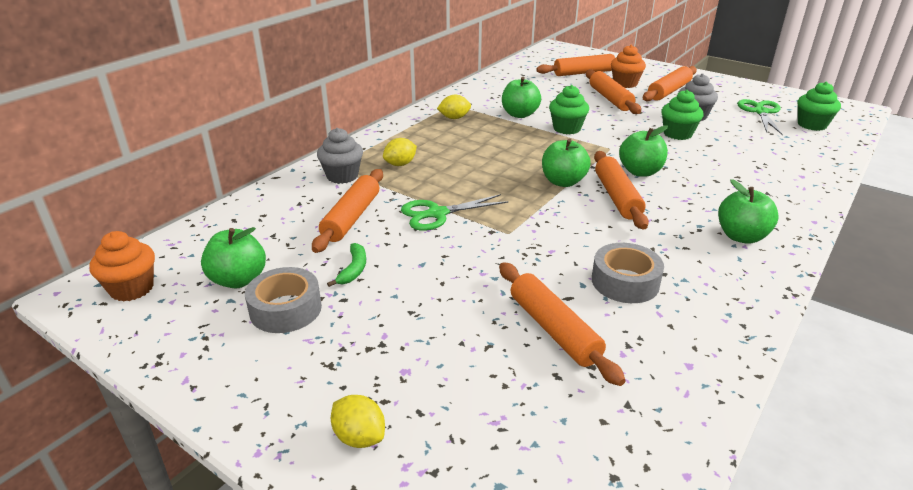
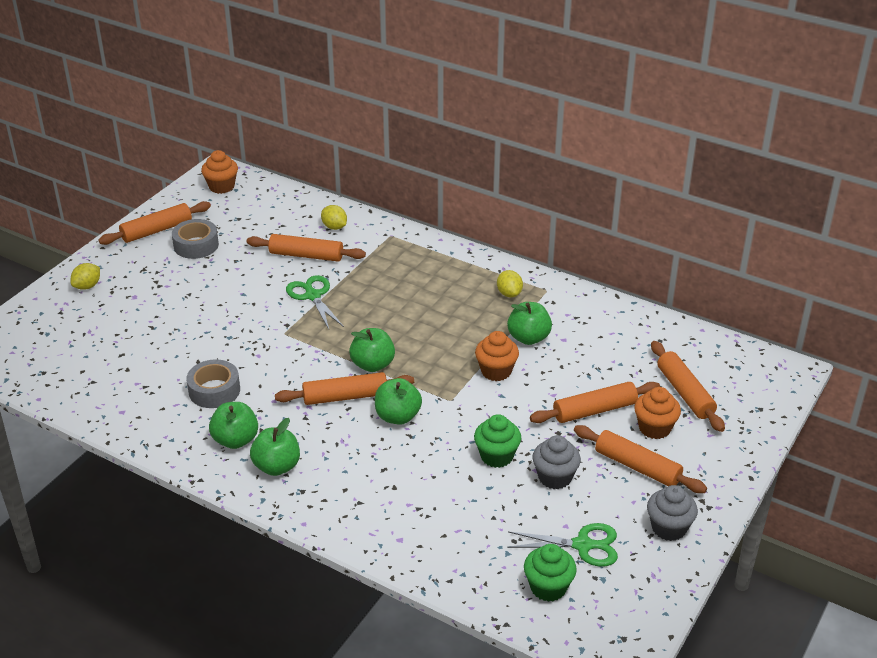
camera: 85 degrees right, 5 degrees up
(238, 280) = (228, 222): green apple -> green apple (235, 440)
(342, 176) = (374, 242): grey cupcake -> grey cupcake (669, 528)
(354, 269) = (237, 265): green banana -> none
(400, 164) = (399, 269): yellow lemon -> yellow lemon (334, 227)
(554, 329) = (164, 354): orange rolling pin -> orange rolling pin (157, 230)
(567, 128) = (496, 371): green cupcake -> orange cupcake

